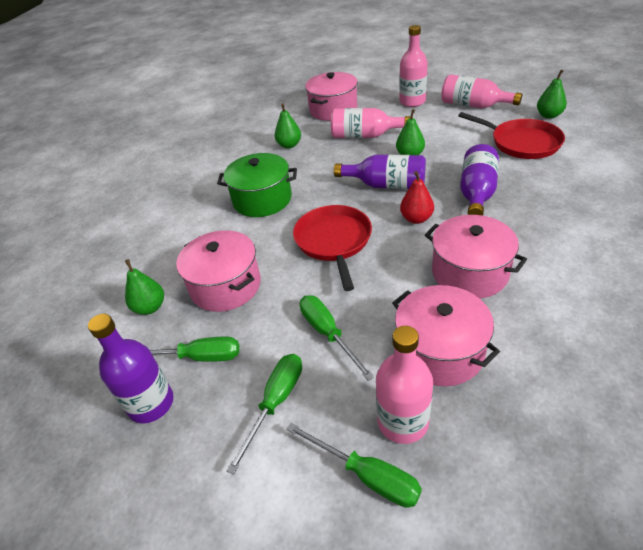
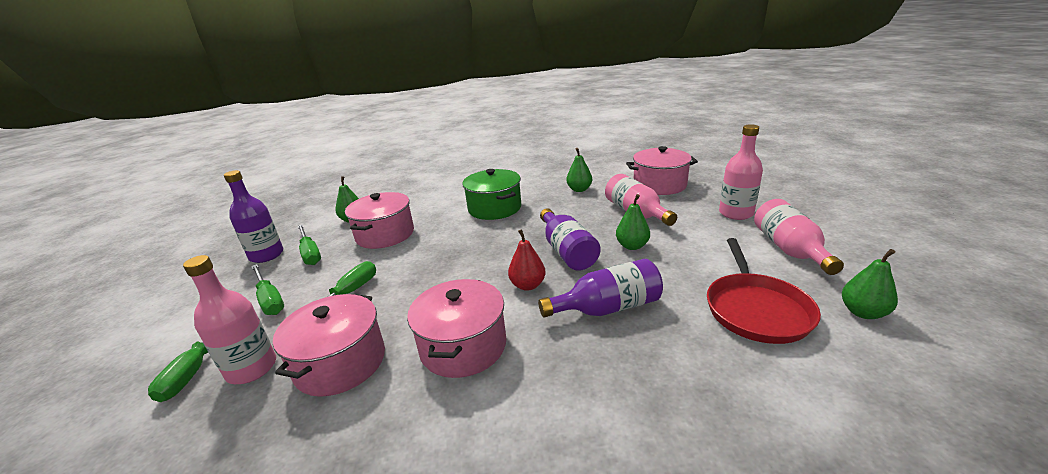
camera: 55 degrees right, 15 degrees down
(275, 403) = (269, 299): green screwdriver -> green screwdriver turned 60 degrees clockwise
(334, 241) = (463, 256): red pan -> none

